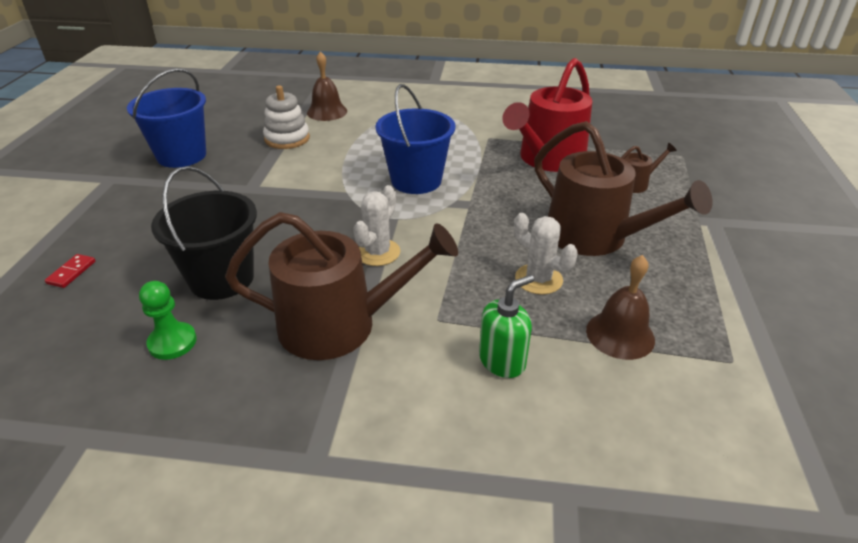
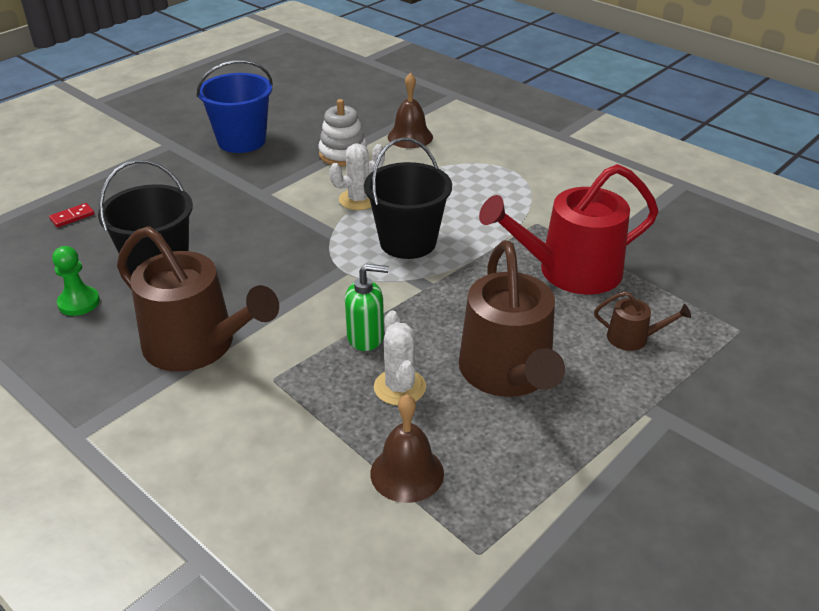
camera: 35 degrees right, 0 degrees up
(377, 252) = (294, 298): white cactus -> white cactus (358, 199)
(416, 180) = (408, 242): blue bucket -> black bucket
(502, 361) = (280, 439): green soap dispenser -> green soap dispenser (366, 337)

